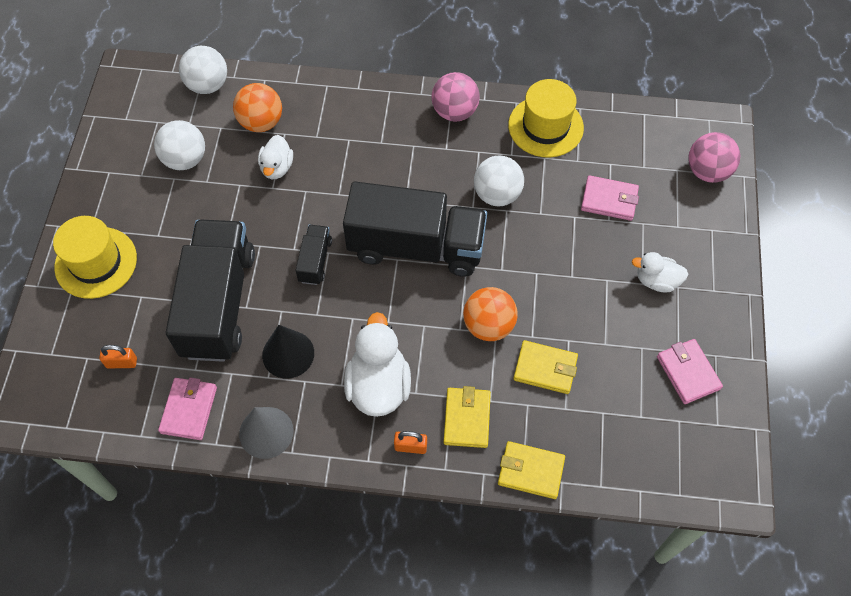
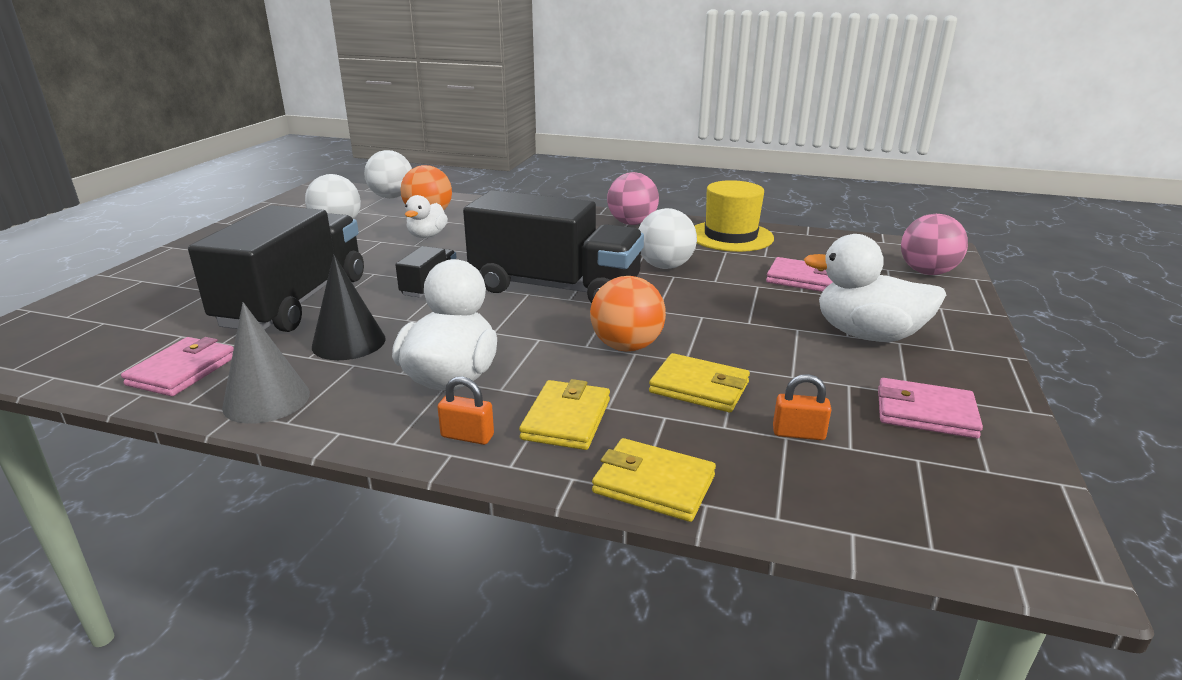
camera: 10 degrees right, 35 degrees down
(96, 262) = (186, 268): yellow hat -> none
(121, 363) = (139, 329): orange padlock -> orange padlock (798, 433)
(656, 281) = (867, 335): white duck -> white duck, size x1.70
(688, 373) = (925, 413): pink wallet -> pink wallet turned 60 degrees counterclockwise

